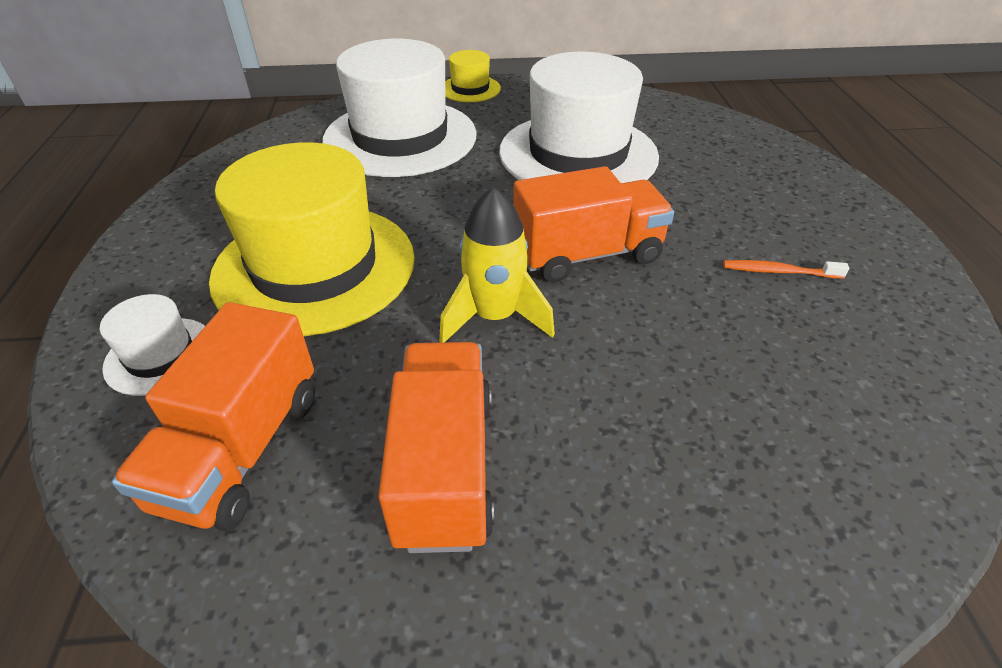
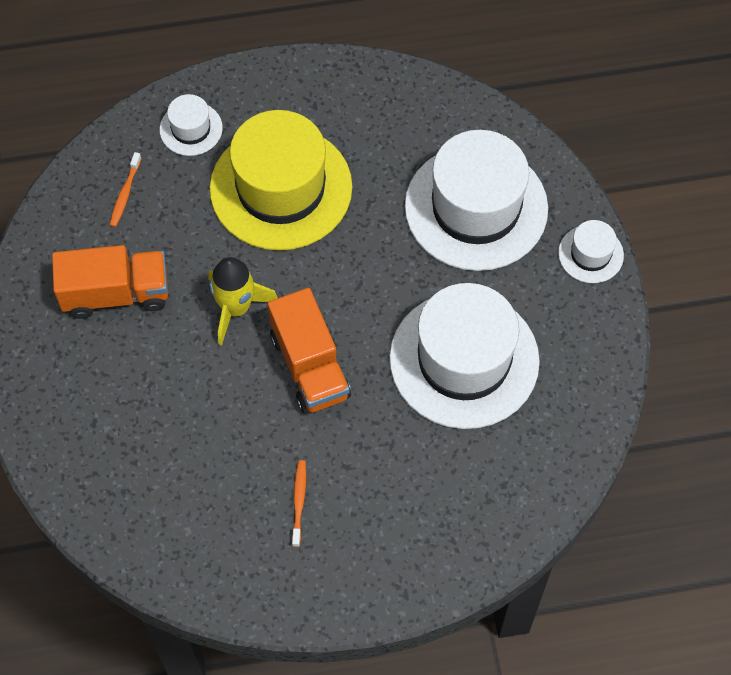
camera: 85 degrees right, 20 degrees up
(241, 449) = (125, 194): orange truck -> orange toothbrush
(470, 89) = (590, 254): yellow hat -> white hat

